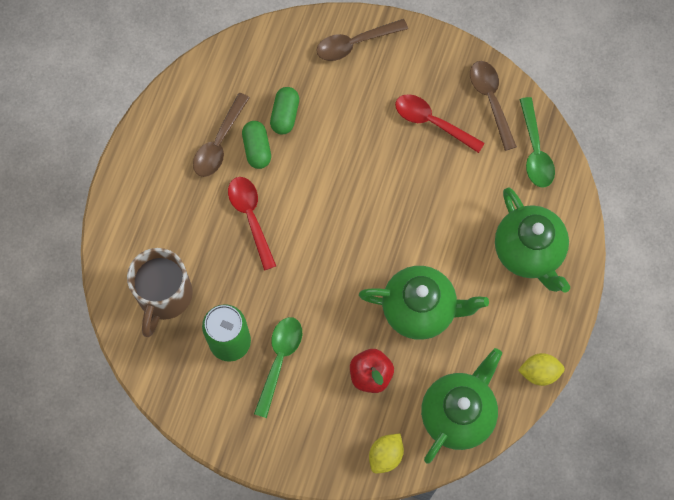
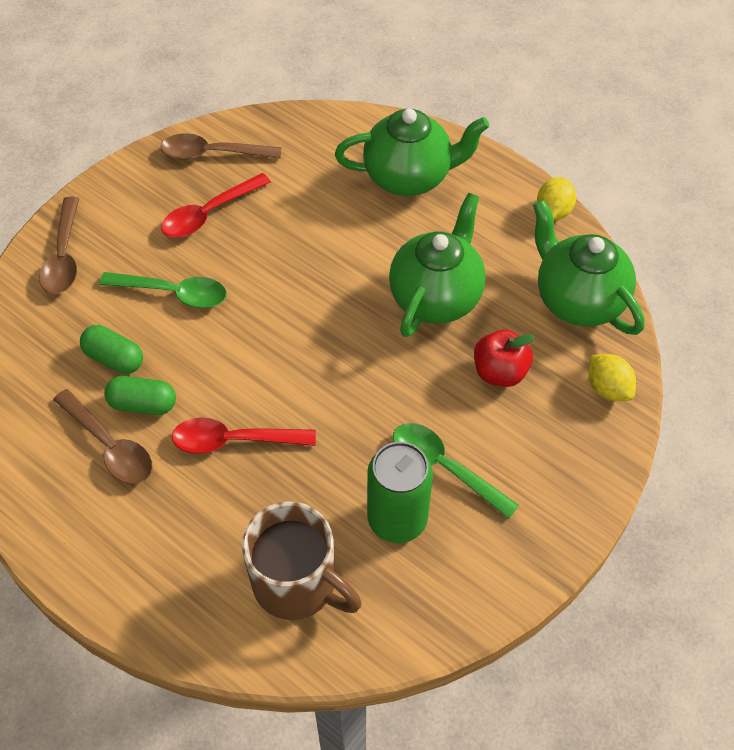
camera: 70 degrees left, 15 degrees down
(535, 151) = (294, 135): green spoon -> green spoon (174, 293)

